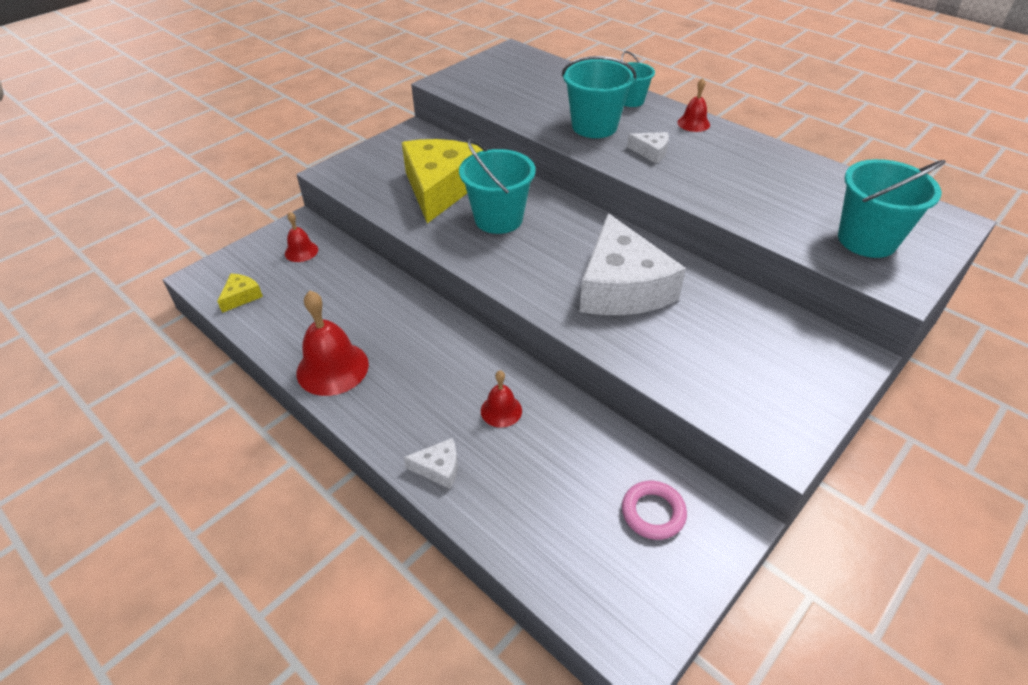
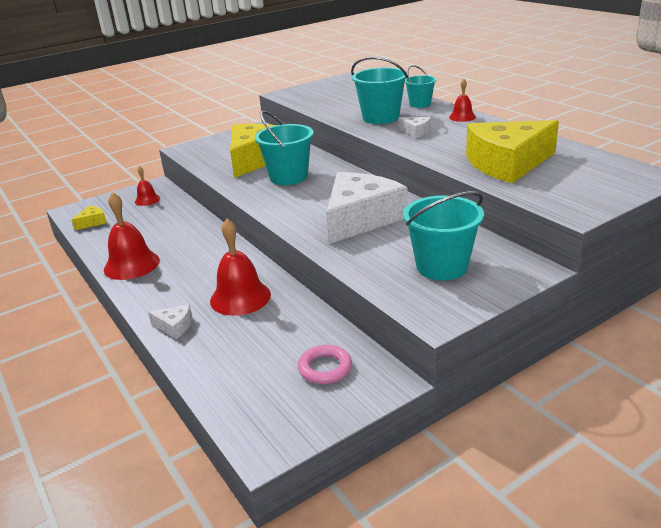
camera: 15 degrees right, 15 degrees down
(501, 410) = (240, 297): red bell -> red bell, size x1.82
(622, 287) = (360, 218): white cheese -> white cheese turned 150 degrees counterclockwise
(786, 206) = (507, 164): none -> yellow cheese
(867, 240) = (565, 185): turquoise bucket -> turquoise bucket (442, 266)

